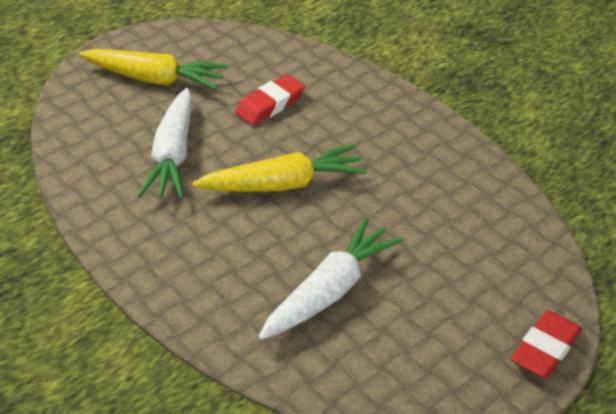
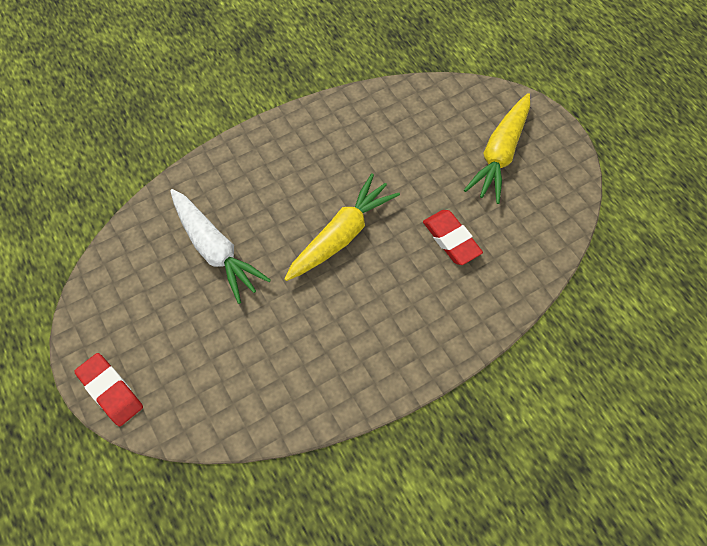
camera: 100 degrees right, 20 degrees up
(173, 155) = (393, 161): white carrot -> none
(283, 184) = (341, 235): yellow carrot -> yellow carrot turned 135 degrees counterclockwise

